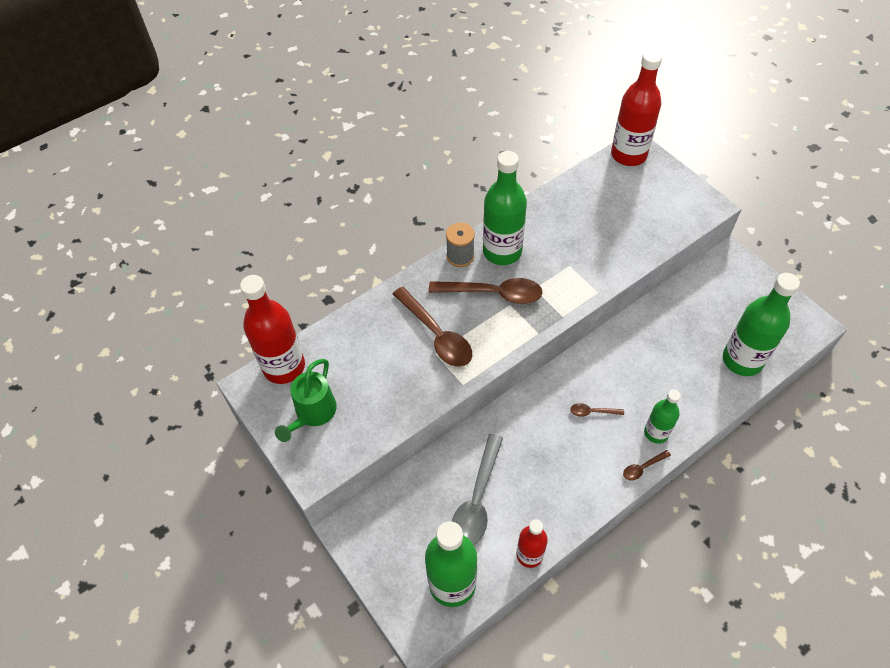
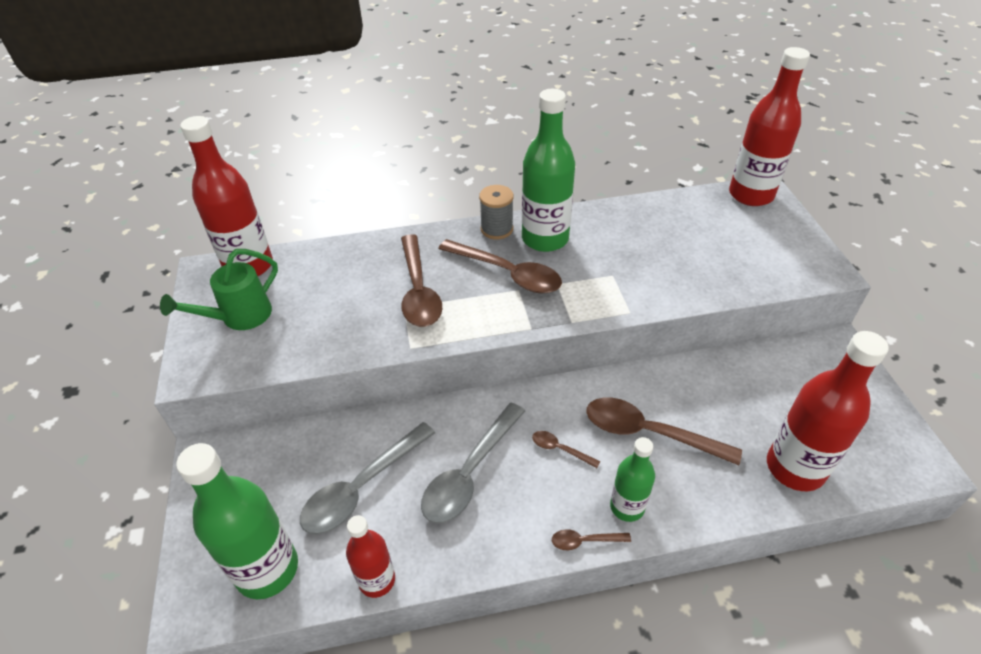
camera: 25 degrees right, 10 degrees down
(543, 455) = (470, 472): none -> grey spoon
(643, 374) = (649, 433): none -> brown spoon
(742, 360) = (795, 468): green bottle -> red bottle

